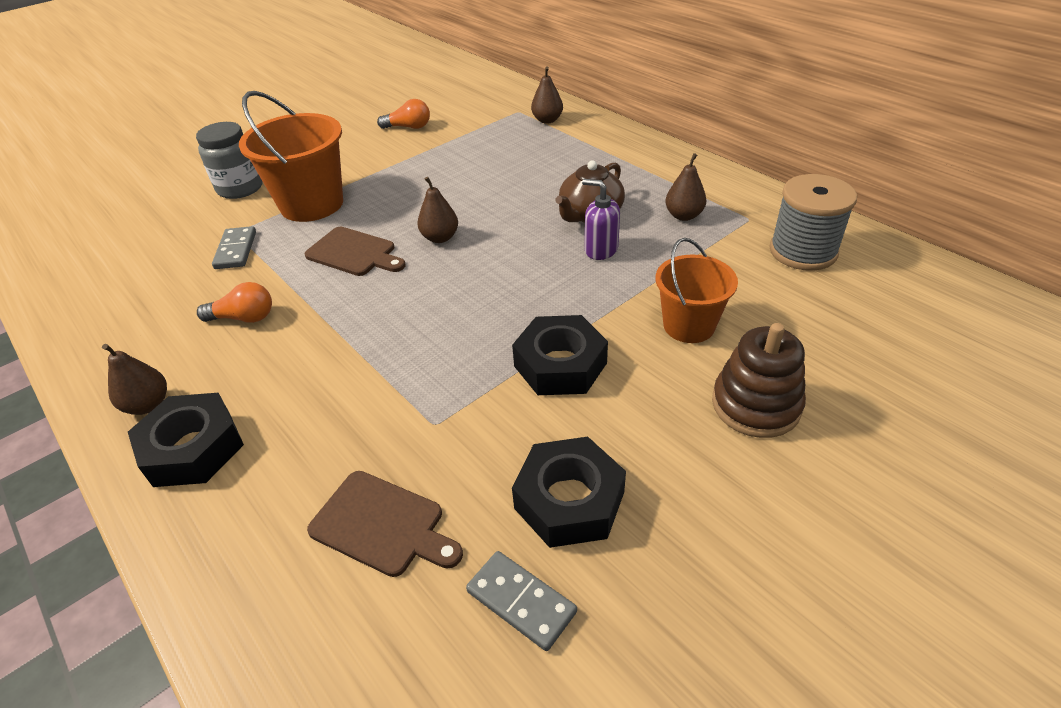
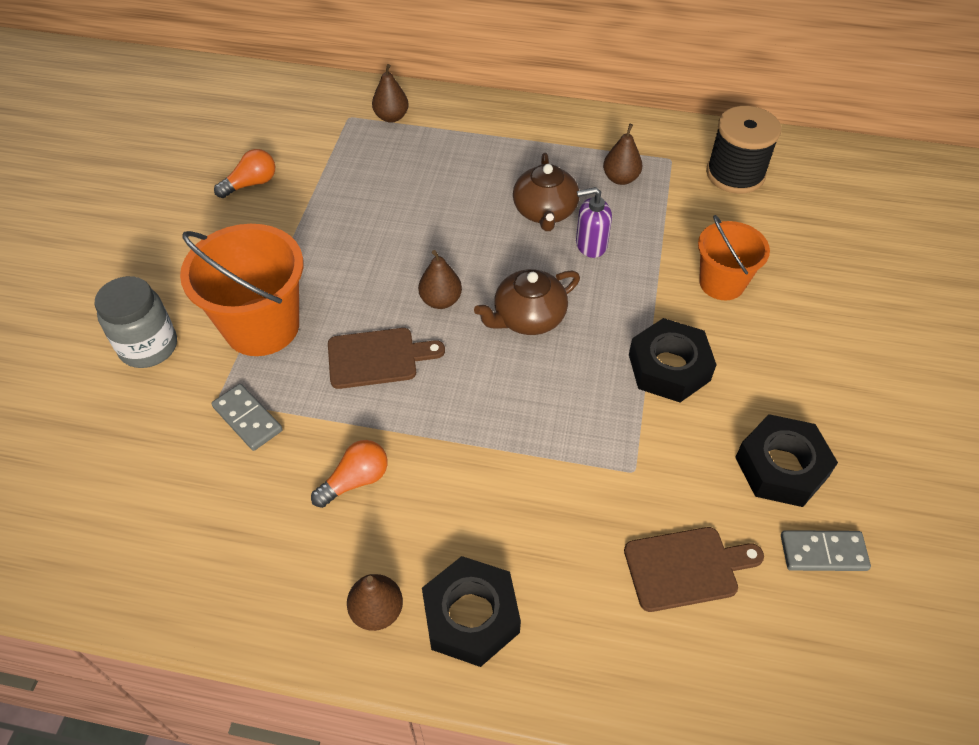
camera: 40 degrees left, 10 degrees up
(488, 276) = (528, 318): none -> brown teapot
(756, 405) = (820, 325): brown stacking toy -> none
(803, 251) = (735, 174): grey spool -> black spool

